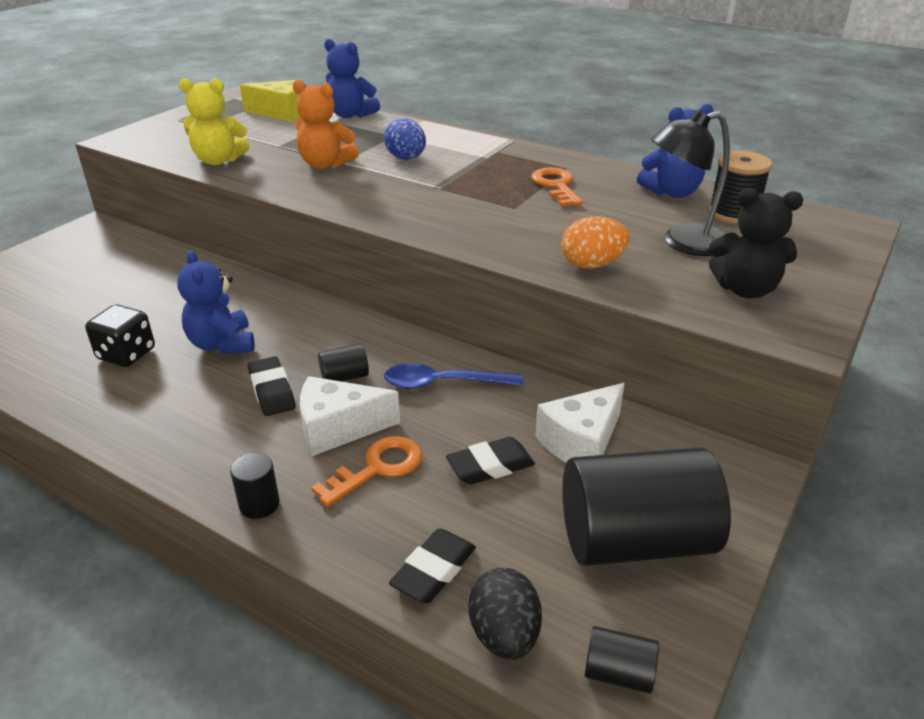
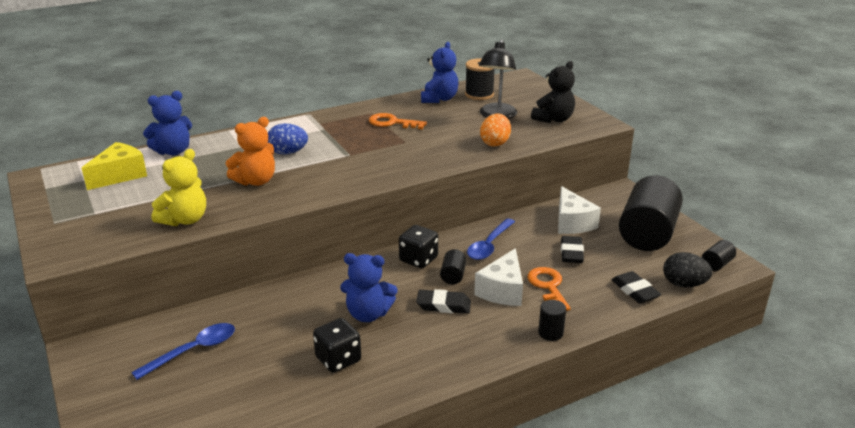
camera: 60 degrees left, 5 degrees down
(109, 273) = (193, 351): none -> blue spoon
(362, 340) = (418, 259): none -> black dice

